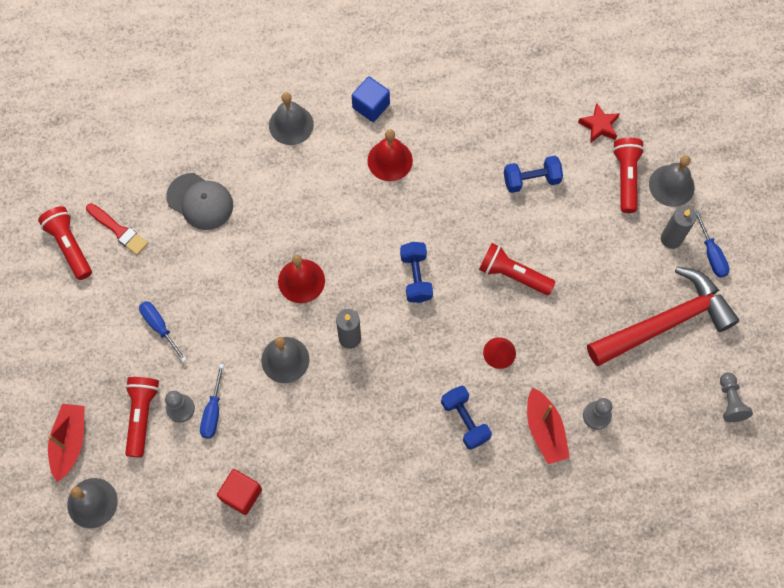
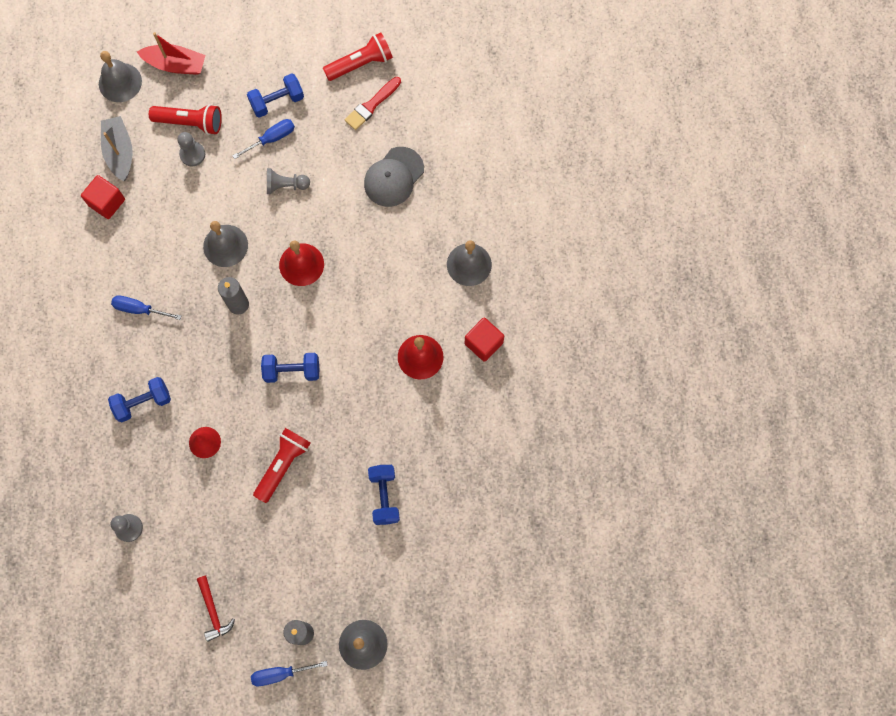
camera: 95 degrees right, 5 degrees up
(115, 326) = (277, 101): none -> blue dumbbell
(180, 489) = (120, 152): none -> grey boat
(213, 411) = (185, 181): blue screwdriver -> blue screwdriver (140, 309)
(371, 106) = (483, 343): blue cube -> red cube
(544, 430) = (122, 476): red boat -> none
(599, 126) = (440, 577): red star -> none
(626, 177) = (377, 596): red flashlight -> none
(665, 322) = (213, 611): red hammer -> red hammer, size x0.41
(730, 401) = (122, 664): grey pawn -> grey pawn (285, 185)

